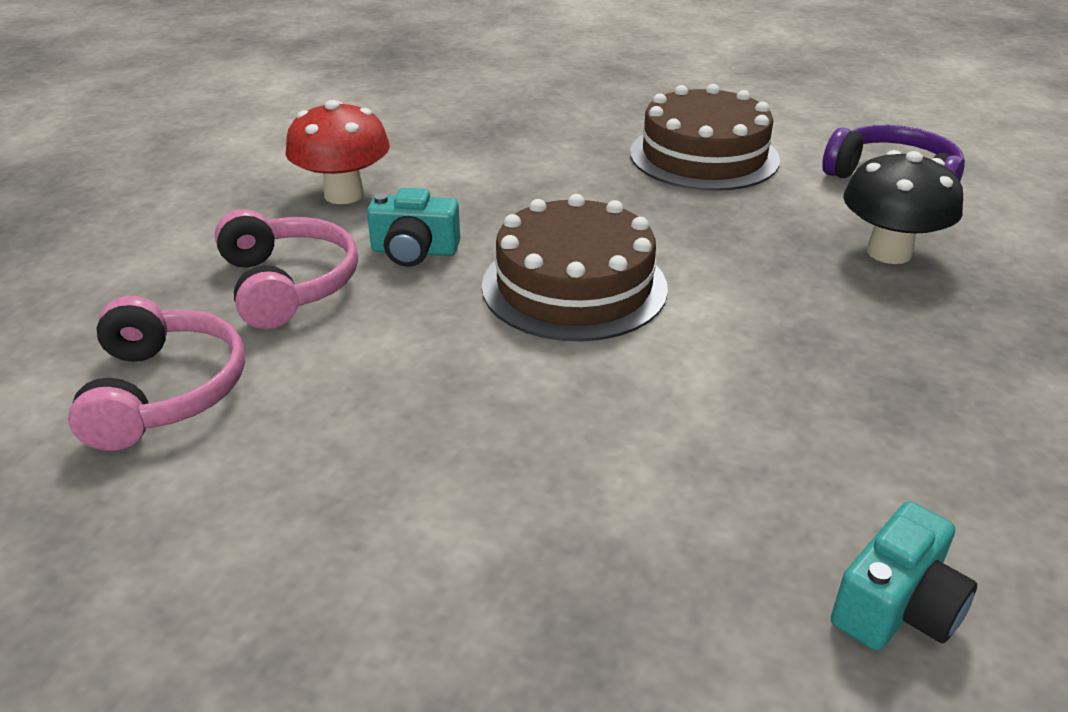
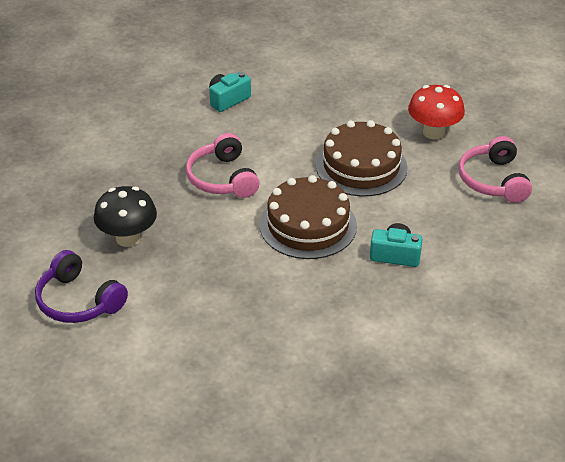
camera: 175 degrees left, 5 degrees up
(287, 285) = (460, 235): pink headphones -> pink headphones (223, 178)
(344, 194) = (448, 308): red mushroom -> red mushroom (433, 132)
(704, 156) = (195, 335): brown cake -> brown cake (361, 166)

